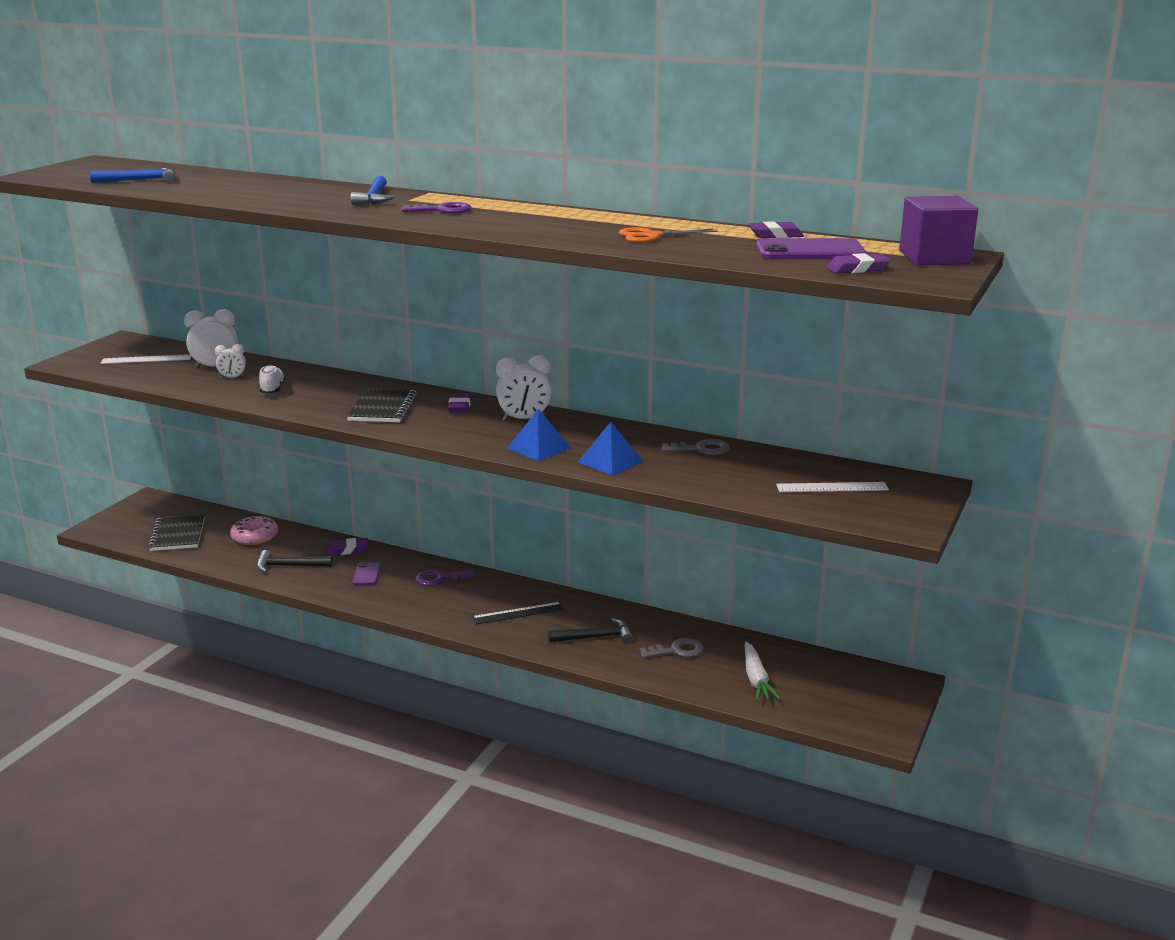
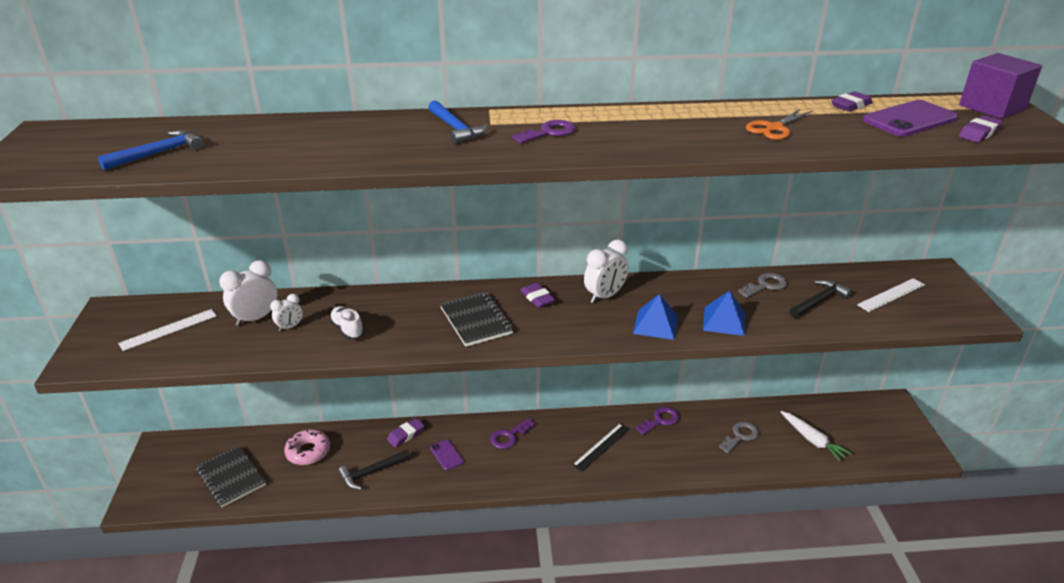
camera: 30 degrees left, 10 degrees up
(595, 637) = (677, 447): black hammer -> black hammer (819, 301)
(605, 613) = (660, 420): none -> purple key

